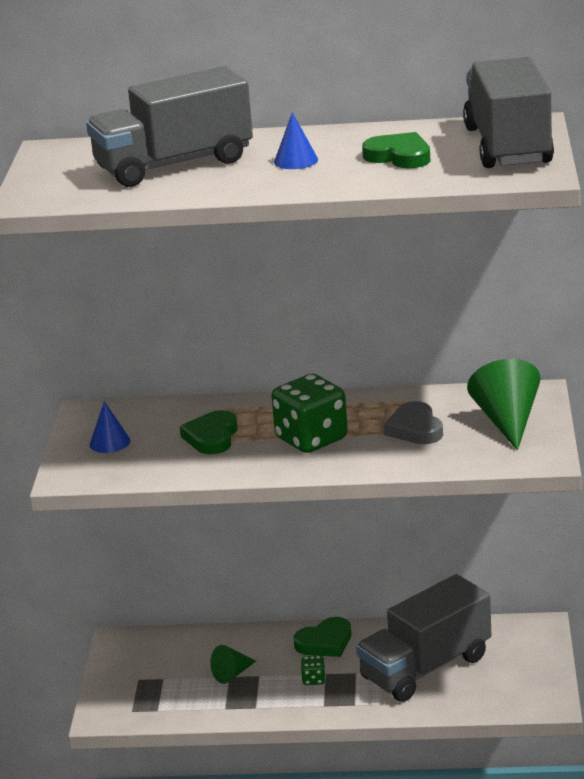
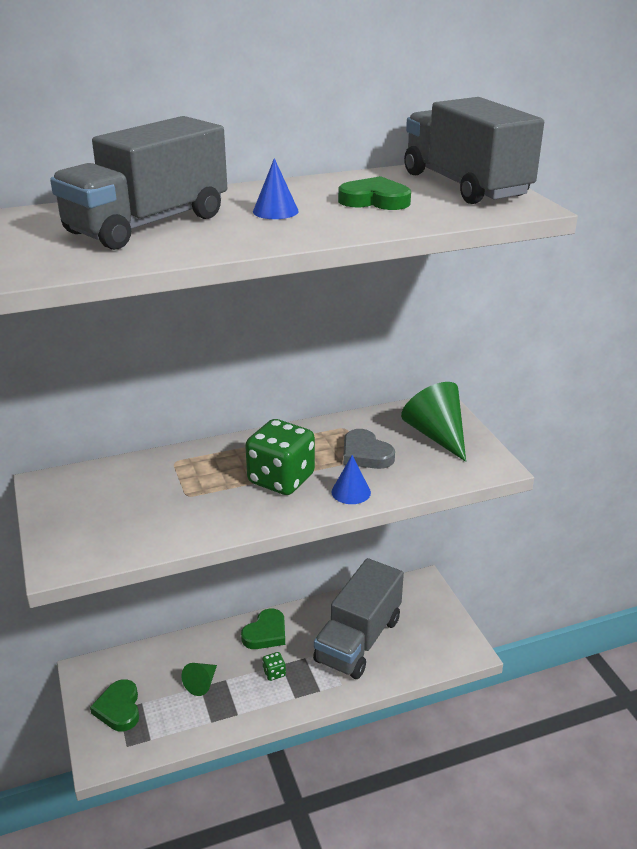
camera: 25 degrees left, 5 degrees up
(110, 442) = (86, 514): blue cone -> blue cone (351, 492)
(212, 437) = (186, 492): green heart -> green heart (119, 708)

